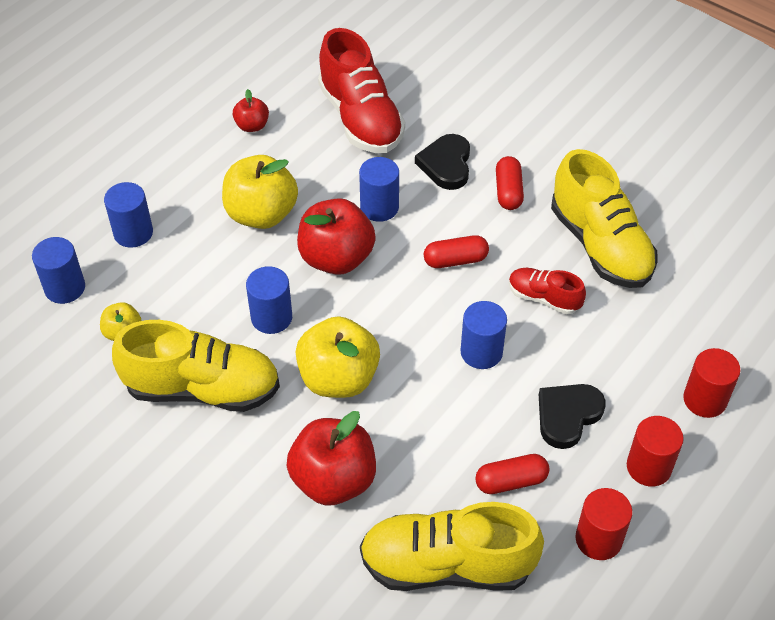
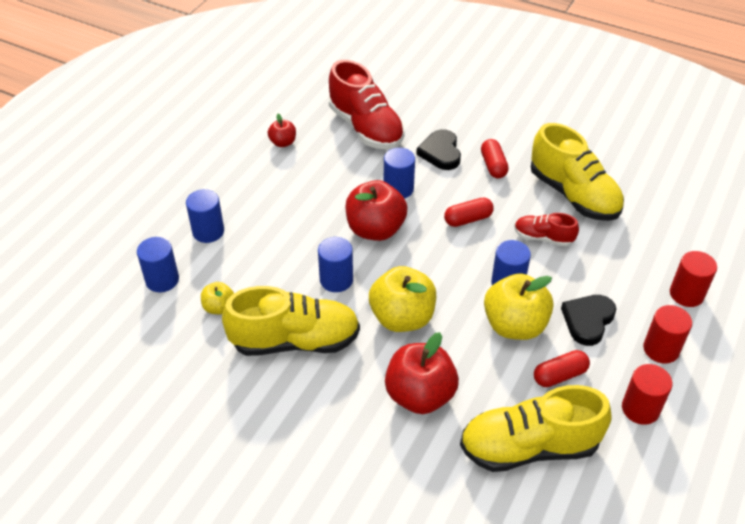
camera: 10 degrees left, 5 degrees down
(261, 214) = (307, 205): yellow apple -> yellow apple (514, 325)

